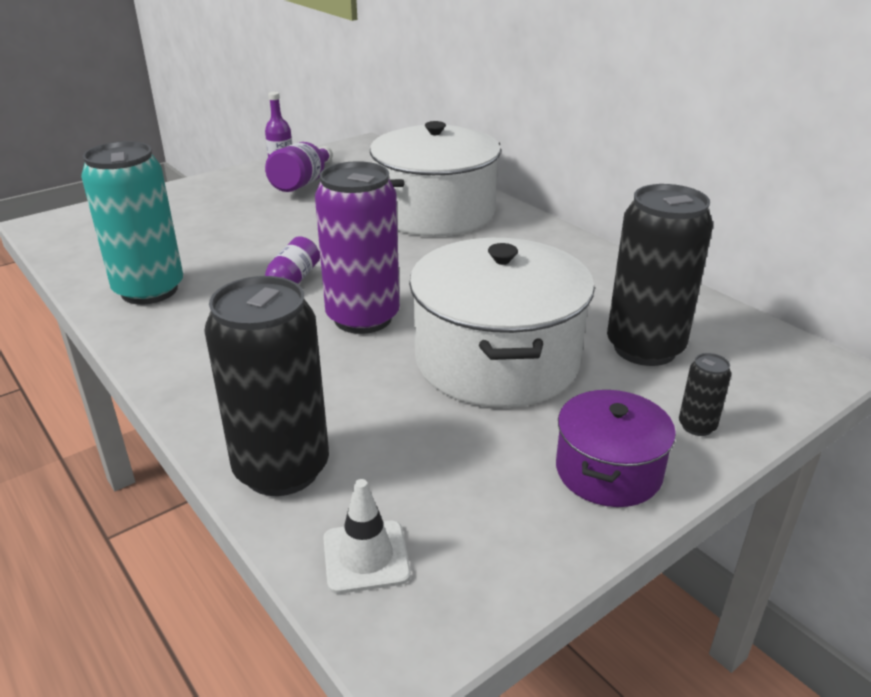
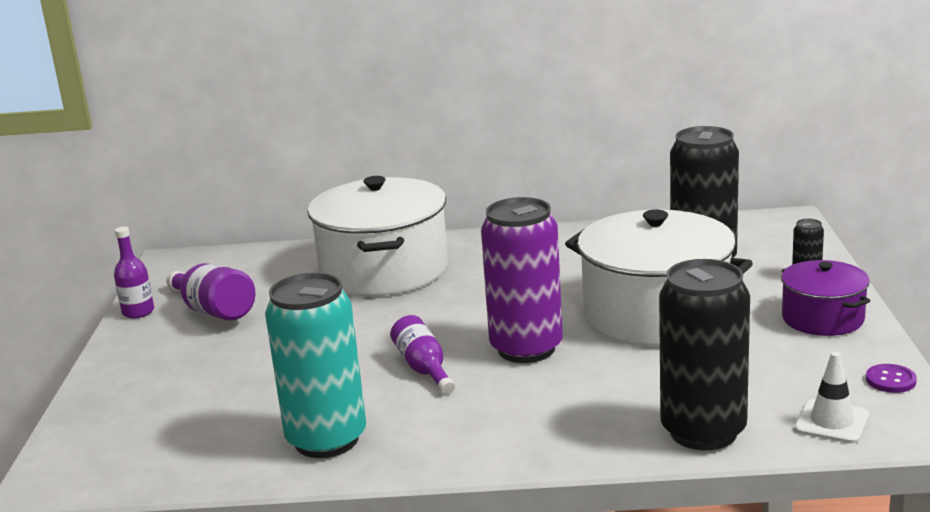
camera: 50 degrees left, 10 degrees down
(507, 576) = (890, 380): none -> purple button

